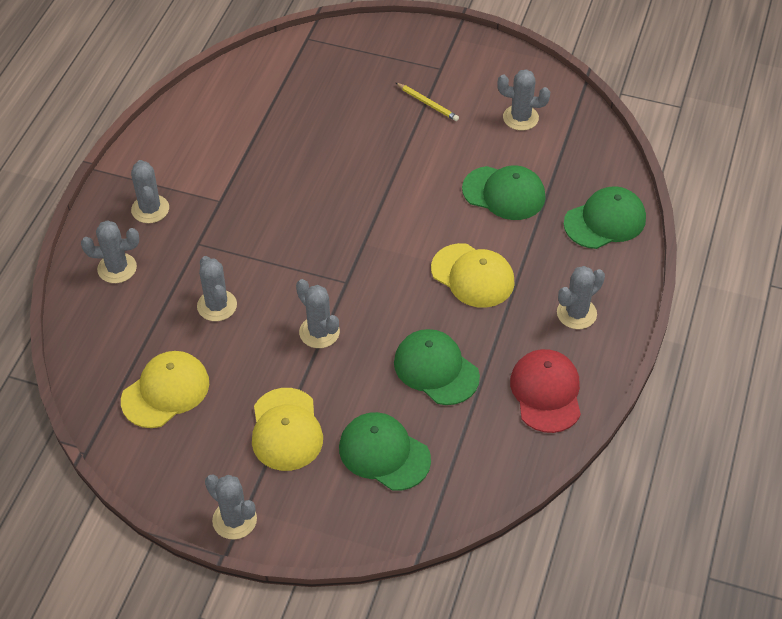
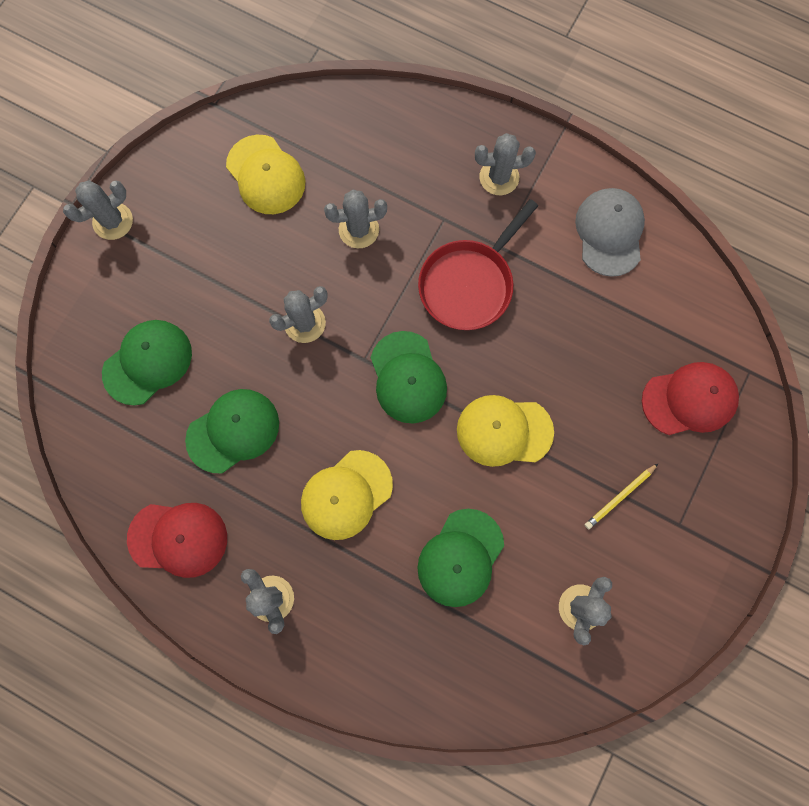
camera: 100 degrees right, 25 degrees up
(117, 268) = (425, 142): grey cactus -> none
(197, 130) = (609, 233): none -> grey cap
(259, 217) = (469, 284): none -> red pan
(286, 429) = (197, 277): yellow cap -> yellow cap (504, 431)
(338, 70) = (689, 399): none -> red cap
(605, 221) = (397, 669): green cap -> green cap (408, 377)

